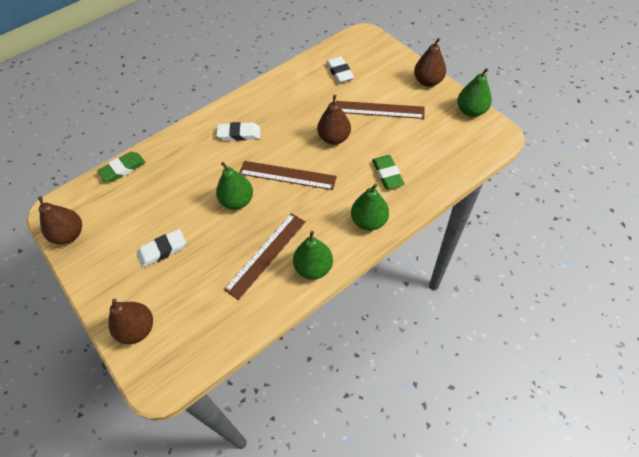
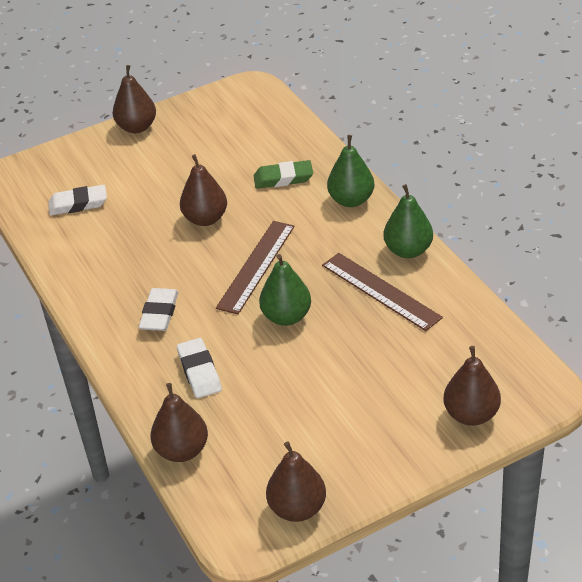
camera: 80 degrees left, 15 degrees down
(123, 169) = (182, 450): green eraser -> brown pear
(162, 250) = (351, 394): white eraser -> white eraser (199, 371)
(379, 110) = (170, 174): brown ruler -> none
(471, 111) = (205, 101): green pear -> none

